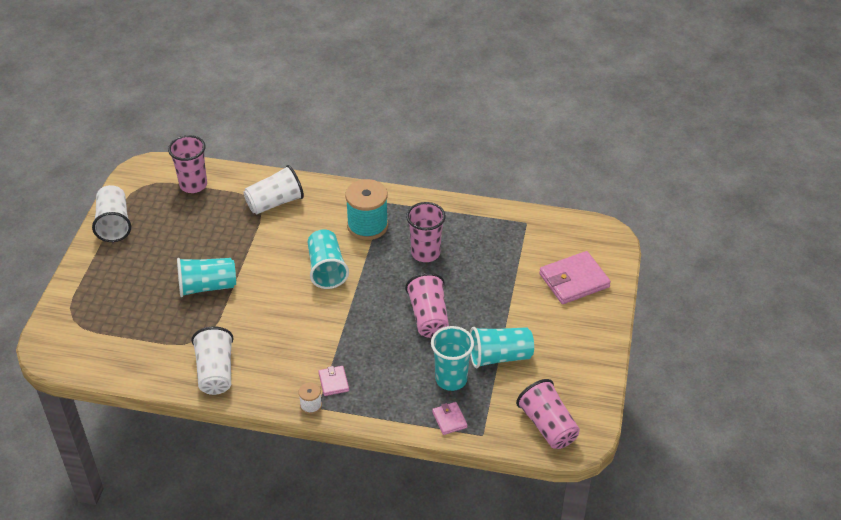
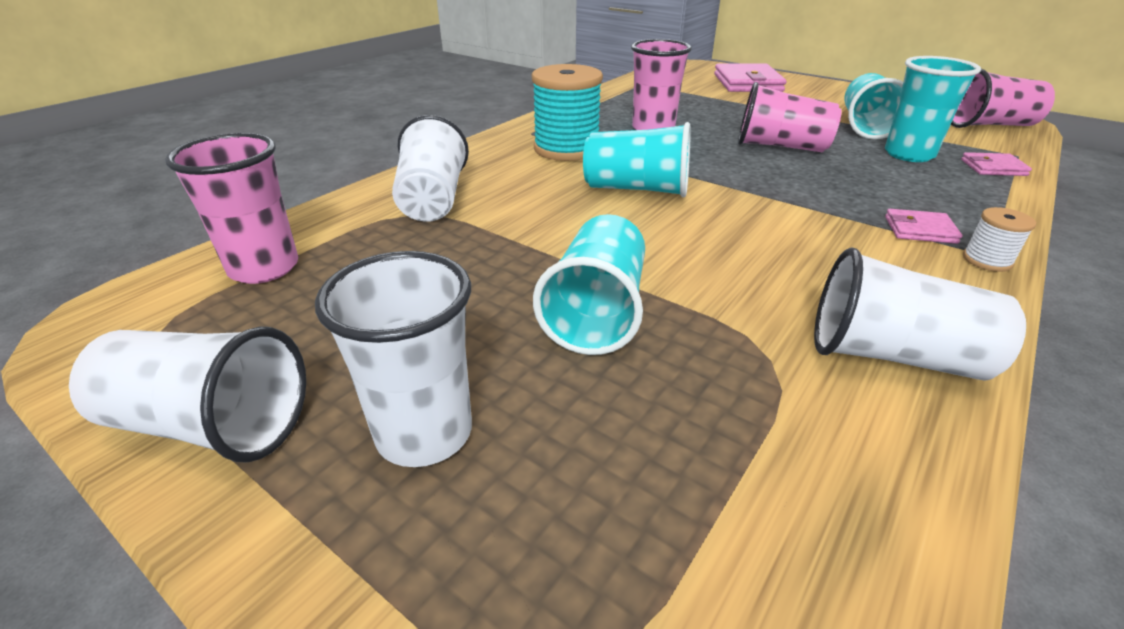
camera: 65 degrees left, 10 degrees down
(129, 268) = (424, 433): none -> white cup

